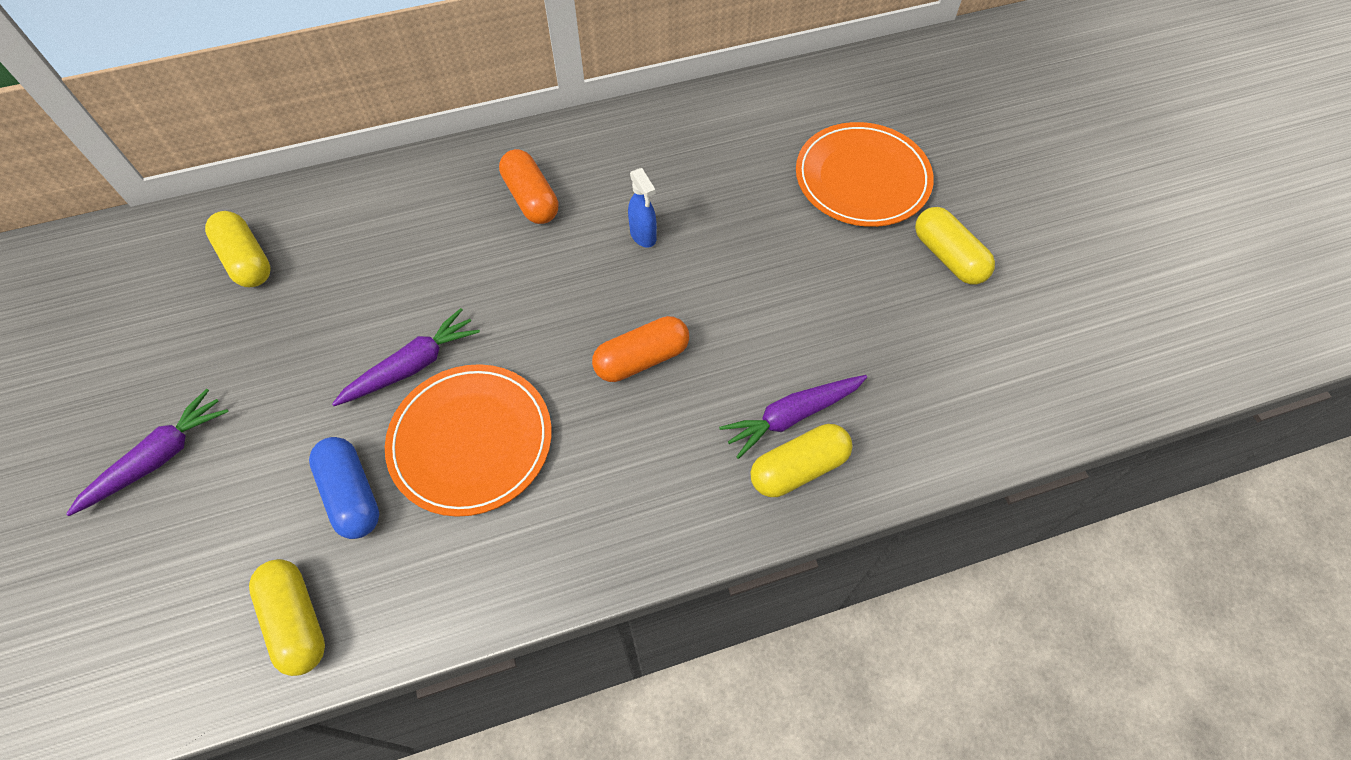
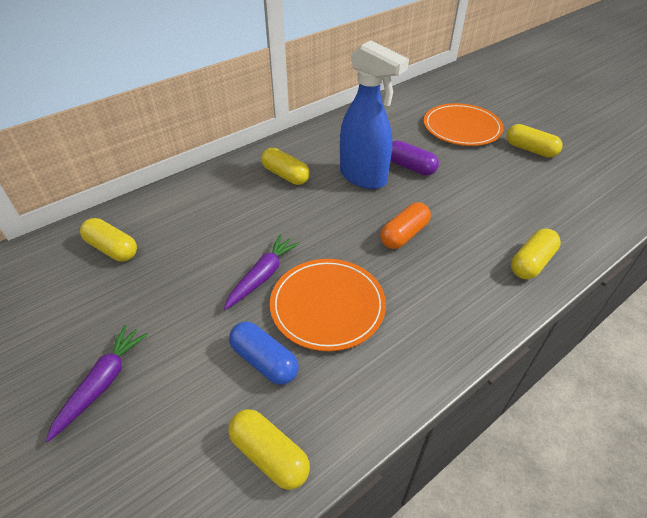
camera: 20 degrees left, 15 degrees down
(531, 198) = (285, 175): orange capsule -> yellow capsule
(643, 236) = (363, 177): blue spray bottle -> blue spray bottle, size x2.38
(726, 236) = (410, 167): none -> purple capsule
(791, 416) = (508, 239): purple carrot -> none

